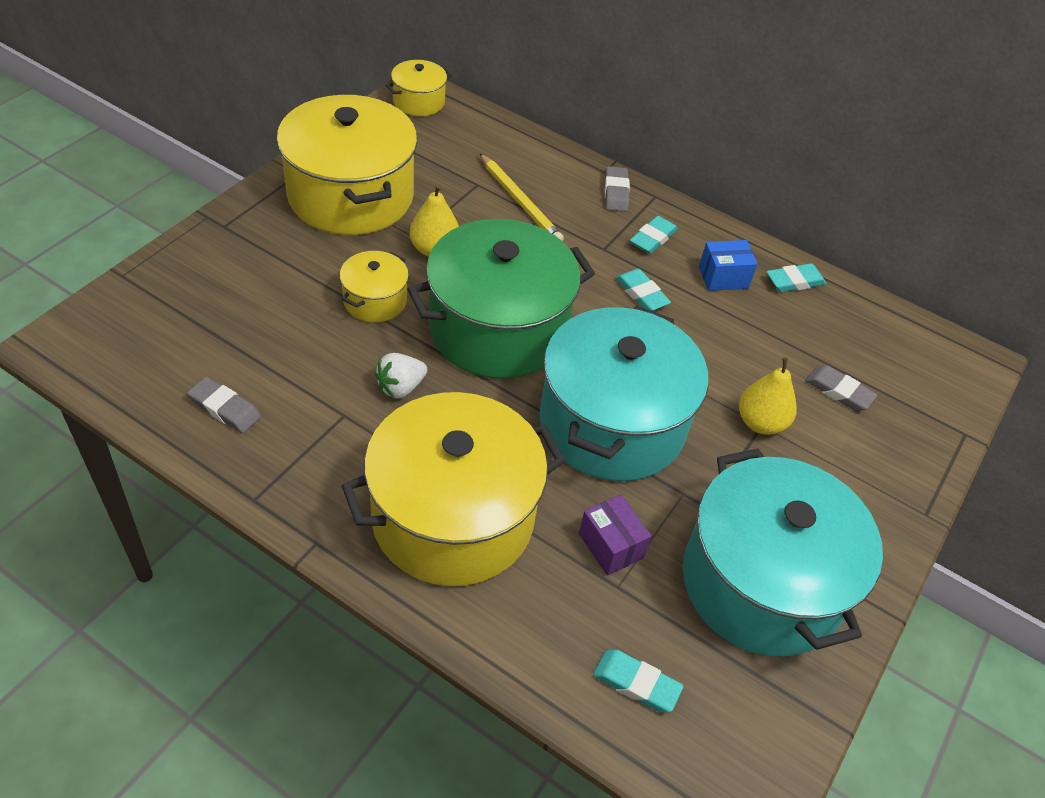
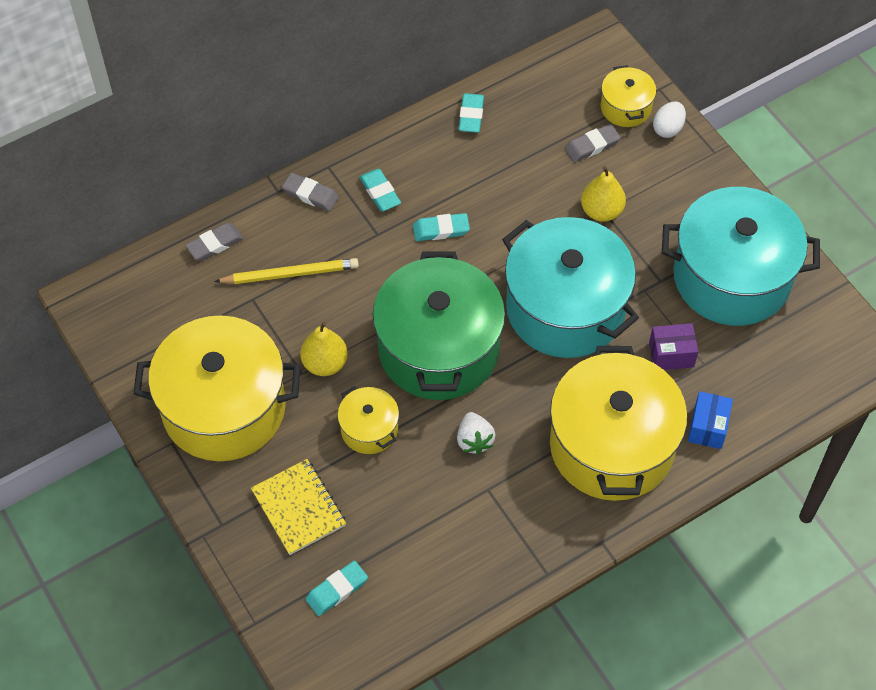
camera: 60 degrees left, 10 degrees up
(225, 408) = (448, 573): grey eraser -> grey eraser (215, 244)
(262, 273) = (299, 508): none -> yellow notebook
(418, 102) = (105, 306): yellow pot -> yellow pot (625, 107)
(636, 683) = (777, 383): turquoise eraser -> turquoise eraser (337, 590)
(723, 277) = (446, 163): blue box -> blue box (707, 427)
(919, 457) = (668, 128): none -> white egg

